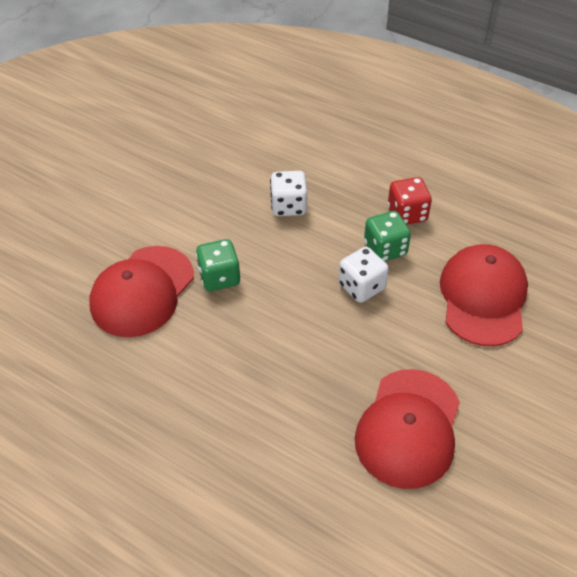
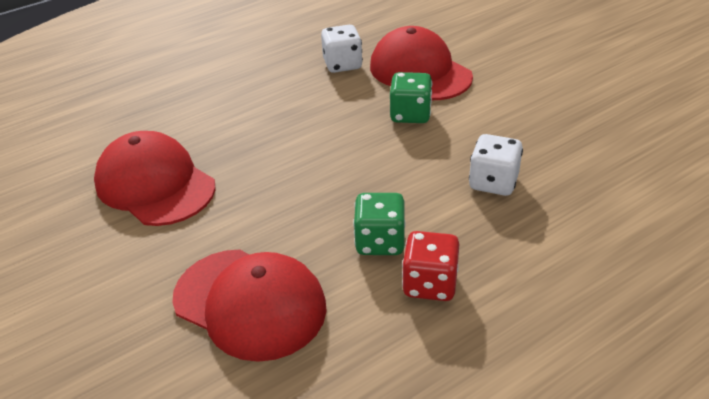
camera: 115 degrees right, 10 degrees down
(361, 287) = (336, 205): white dice -> white dice (342, 64)

